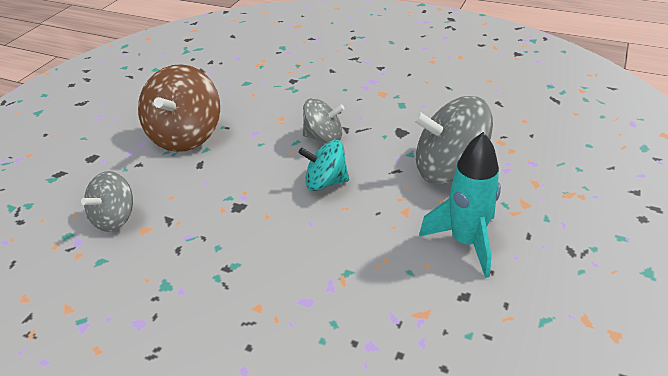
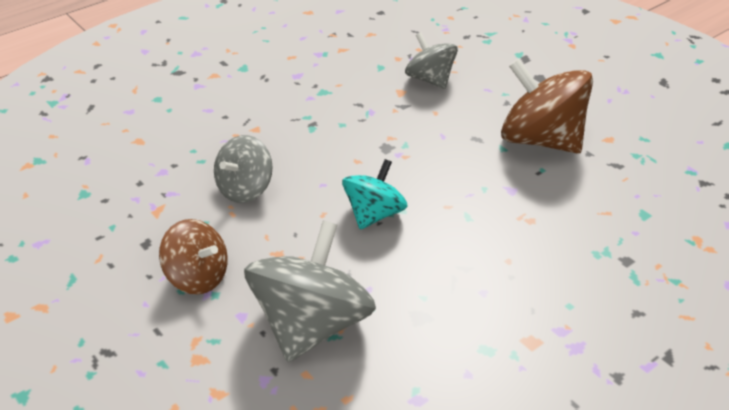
camera: 115 degrees right, 0 degrees up
(324, 137) = (459, 241): grey spinning top -> grey spinning top (245, 189)
(465, 242) = (197, 277): turquoise rocket -> brown spinning top

